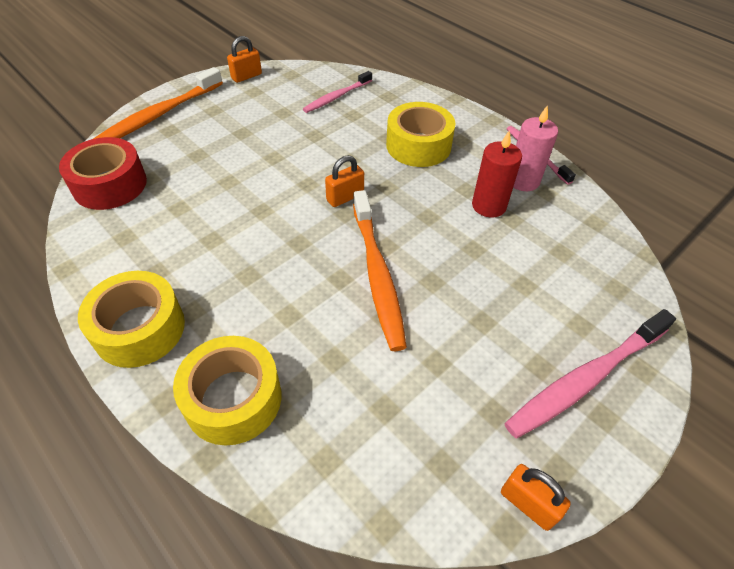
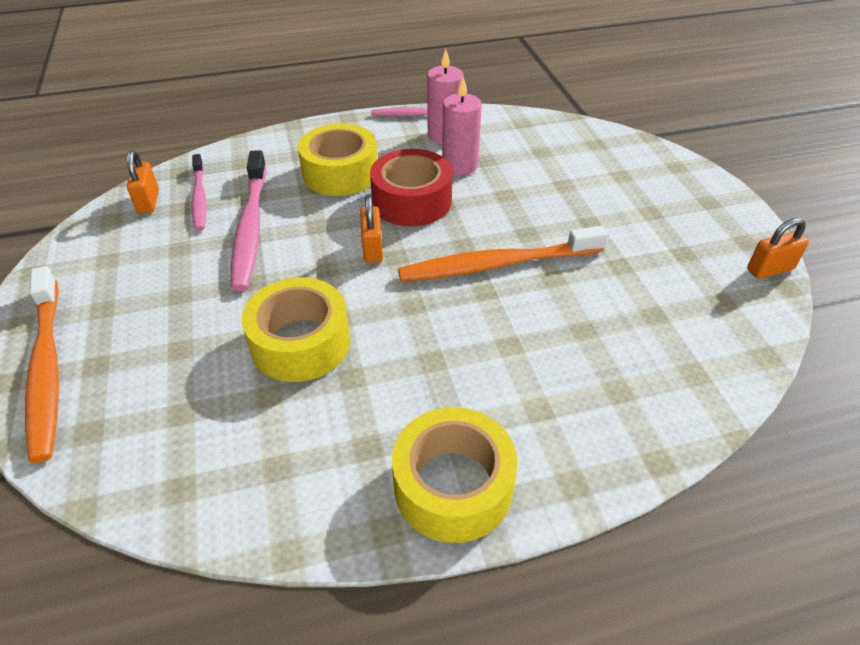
camera: 60 degrees left, 5 degrees down
(110, 185) = (151, 462): red tape -> red tape (412, 201)
(233, 398) = (596, 422): yellow tape -> yellow tape (300, 343)
(246, 76) = (66, 257): orange padlock -> orange padlock (148, 201)
(377, 275) = (497, 264): orange toothbrush -> orange toothbrush turned 150 degrees clockwise
(489, 206) = (460, 165): red candle -> pink candle
(585, 379) = (673, 195): pink toothbrush -> pink toothbrush (250, 227)

